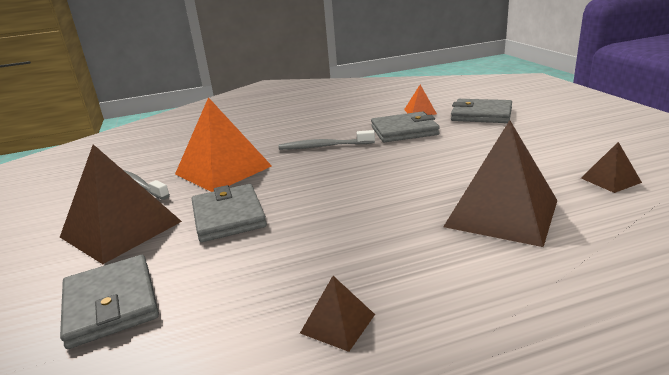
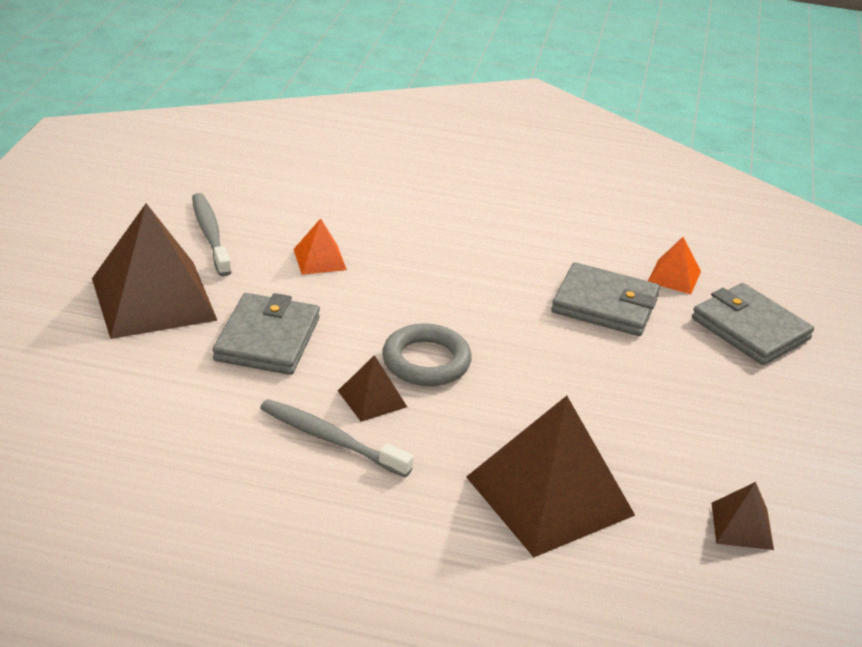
camera: 25 degrees right, 10 degrees up
(111, 303) = (91, 391): grey wallet -> none
(223, 170) = (319, 259): orange pyramid -> orange pyramid, size x0.46
(324, 146) = (472, 280): grey toothbrush -> grey toothbrush (330, 439)
(337, 323) = (256, 520): brown pyramid -> brown pyramid (372, 398)
(343, 186) = (426, 361): none -> grey ring

